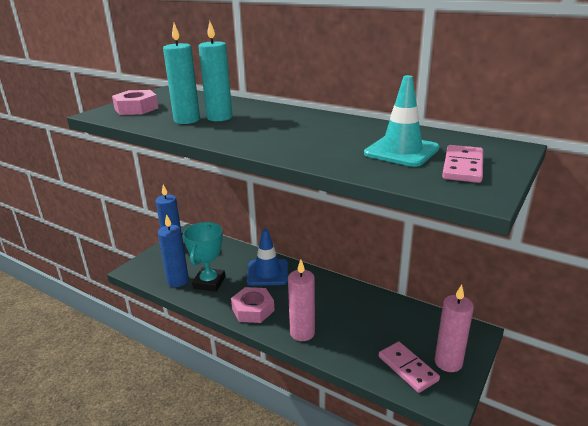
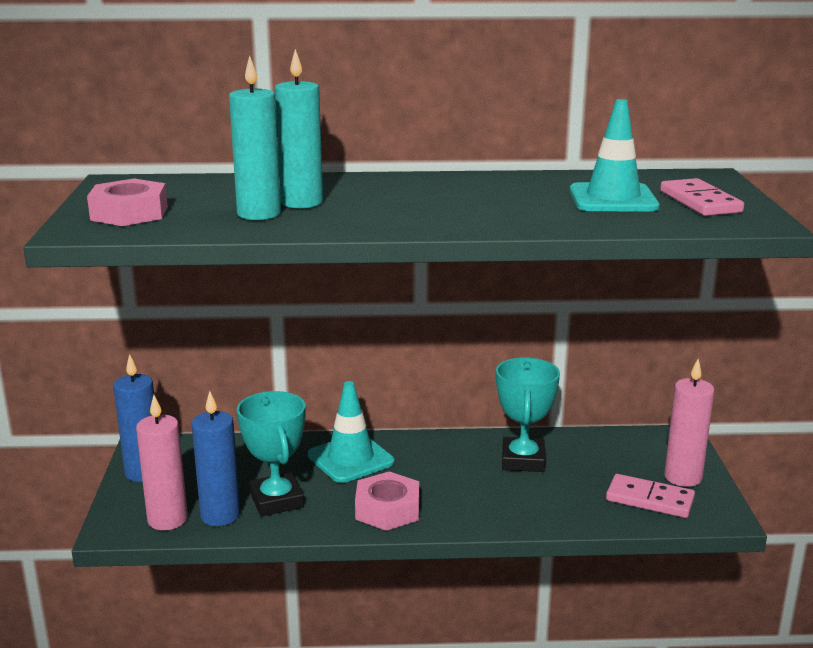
camera: 35 degrees left, 5 degrees down
(267, 273) = (350, 459): blue traffic cone -> turquoise traffic cone
(302, 333) = (487, 511): pink candle -> pink candle (167, 519)
(357, 309) = (523, 460): none -> turquoise trophy

